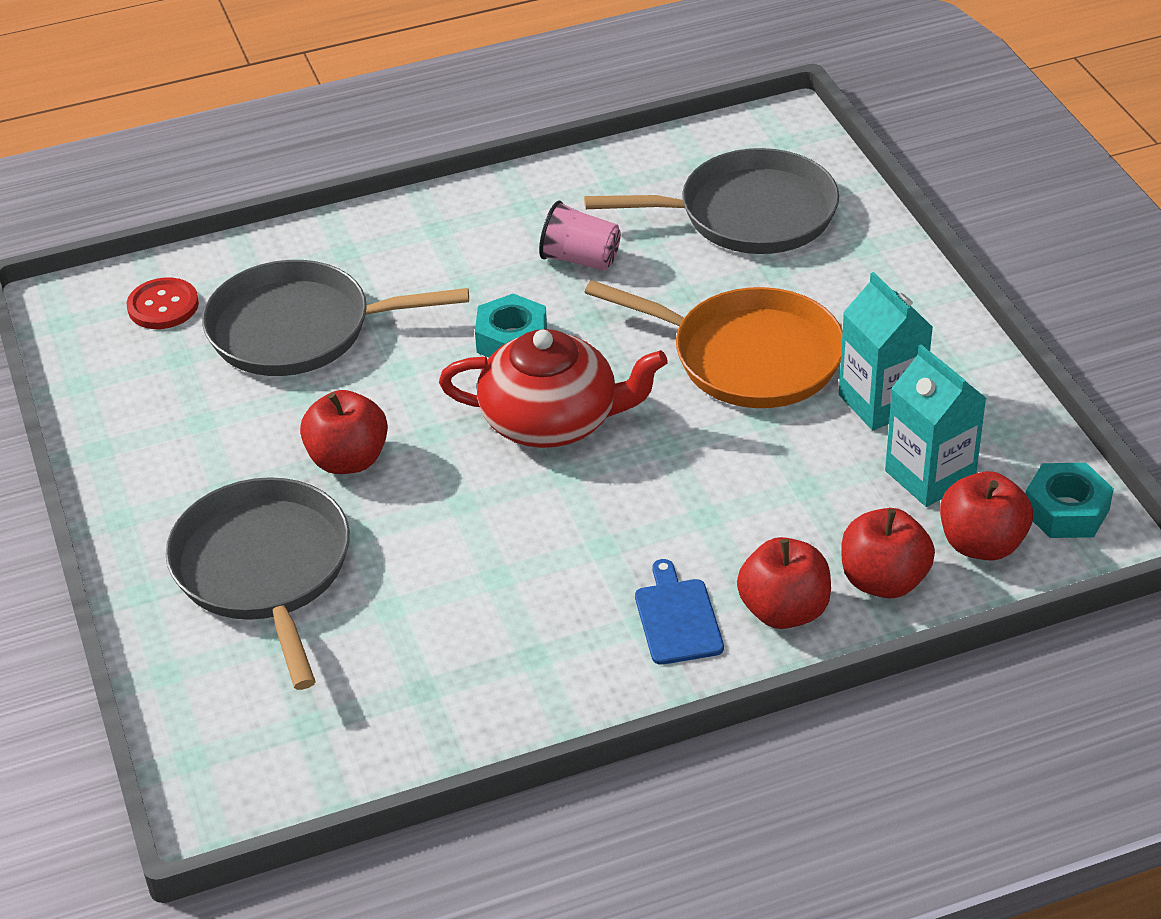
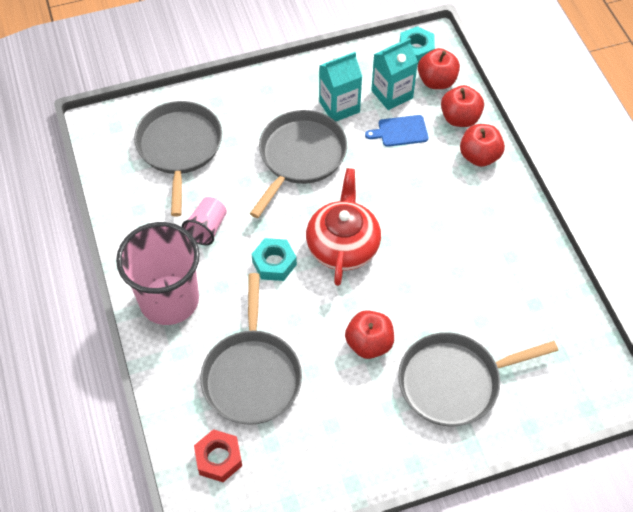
camera: 90 degrees left, 15 degrees up
(163, 306) = (218, 458): red button -> red nut
(440, 232) = (169, 300): none -> pink cup
(677, 618) = (485, 197): blue cutting board -> blue cutting board (400, 131)
(748, 357) = (300, 157): orange pan -> grey pan

